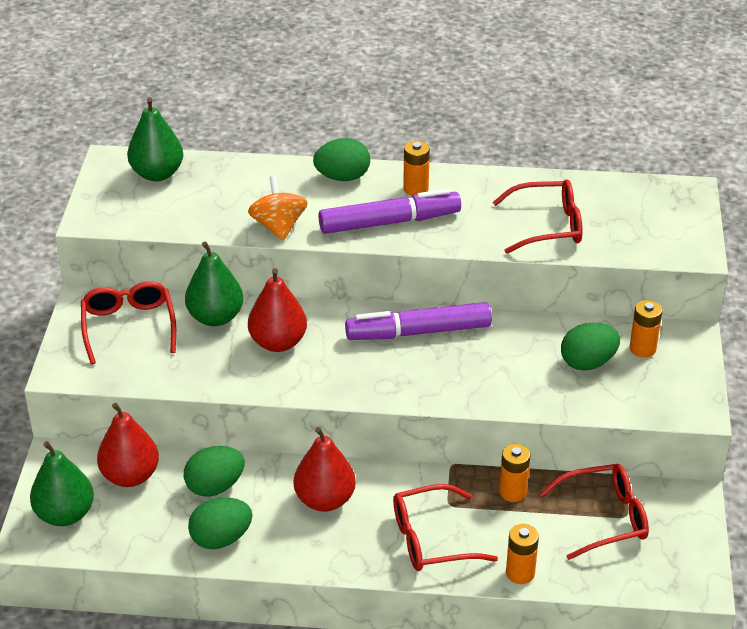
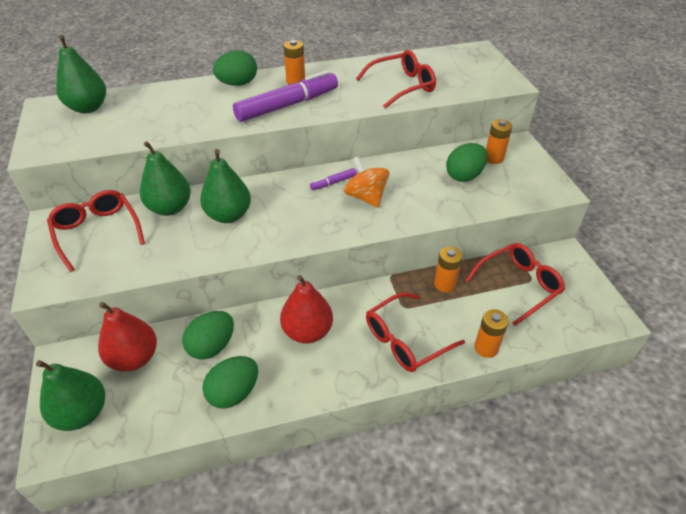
camera: 20 degrees left, 5 degrees up
(278, 226) = (202, 125): orange spinning top -> orange spinning top (366, 197)
(278, 342) = (228, 215): red pear -> green pear
(418, 332) = (333, 182): purple marker -> purple marker, size x0.44

